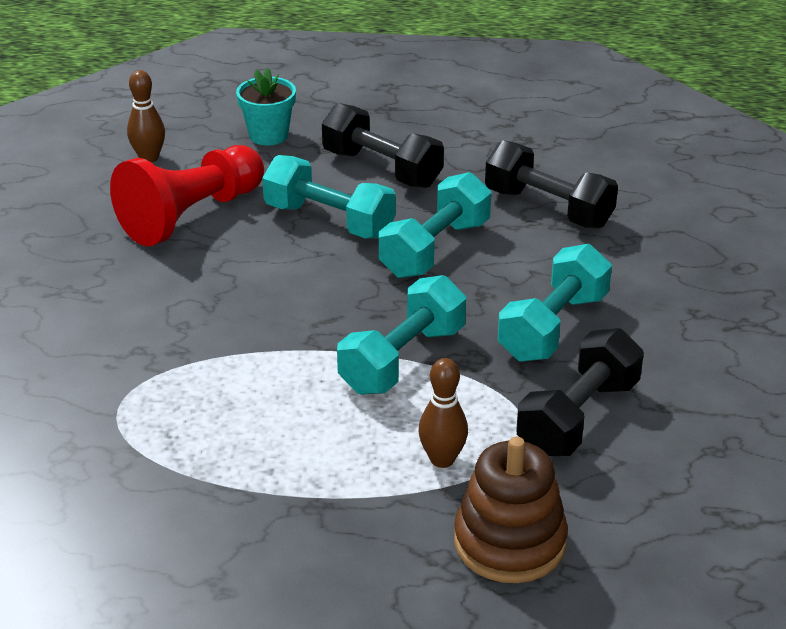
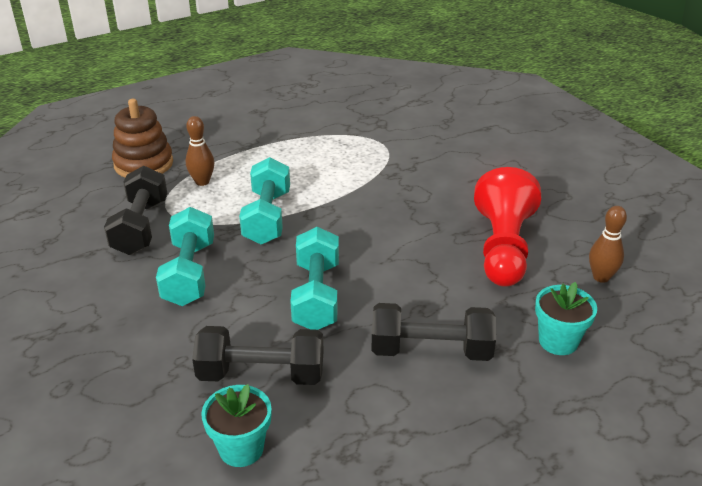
camera: 145 degrees right, 0 degrees up
(329, 221) = (412, 285): turquoise dumbbell -> none
(603, 170) = (241, 448): none -> turquoise flower pot

